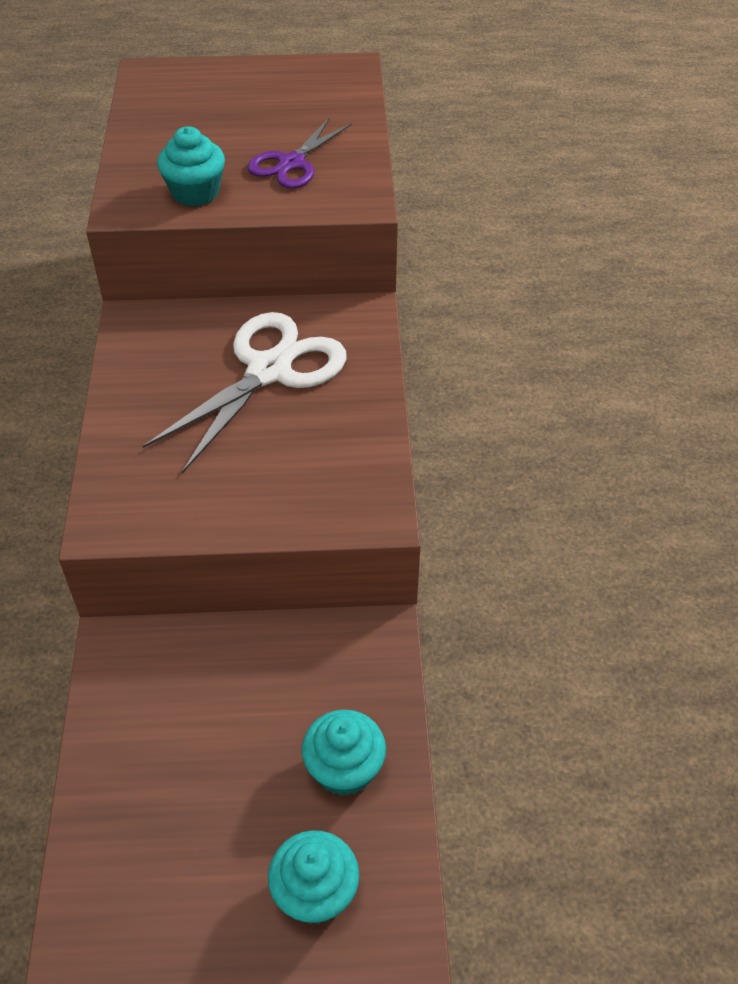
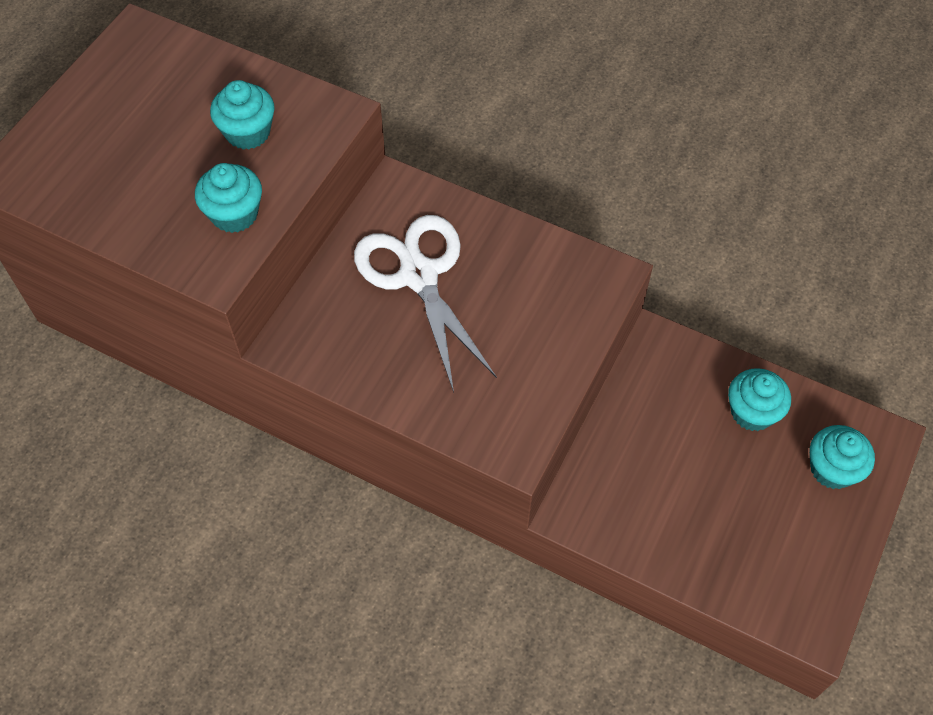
camera: 60 degrees left, 10 degrees up
(292, 163) = (248, 132): purple scissors -> turquoise cupcake

